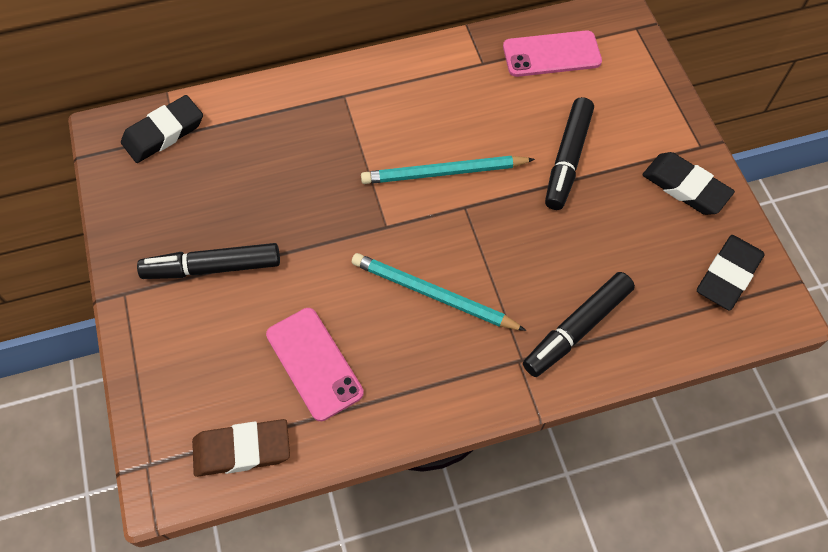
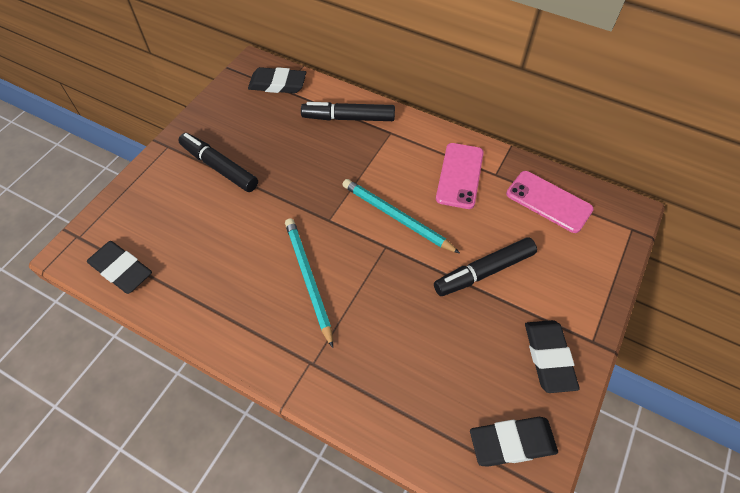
camera: 45 degrees right, 5 degrees down
(242, 449) = (121, 269): brown eraser -> black eraser
(314, 363) = (205, 259): pink phone -> pink phone (460, 175)
(577, 328) = (367, 377): black marker -> black marker (348, 118)

